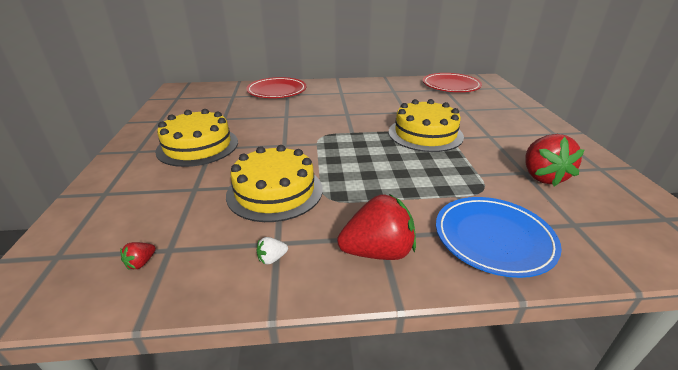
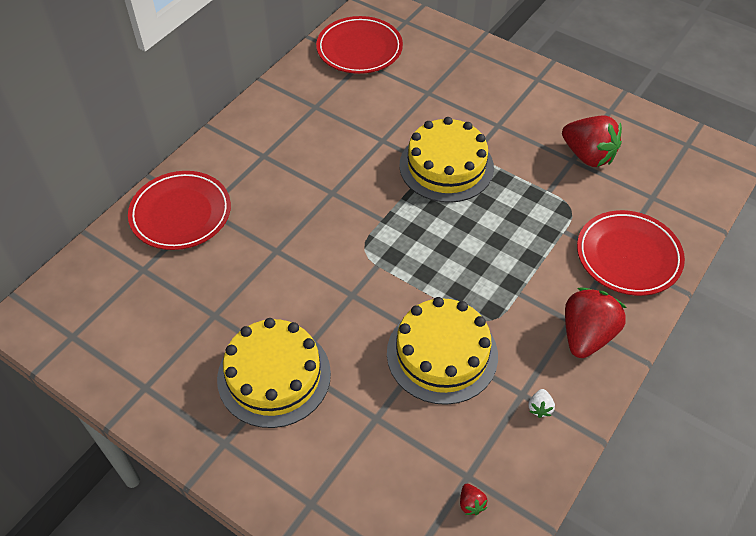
camera: 50 degrees left, 20 degrees up
(493, 238) = (628, 256): blue plate -> red plate

